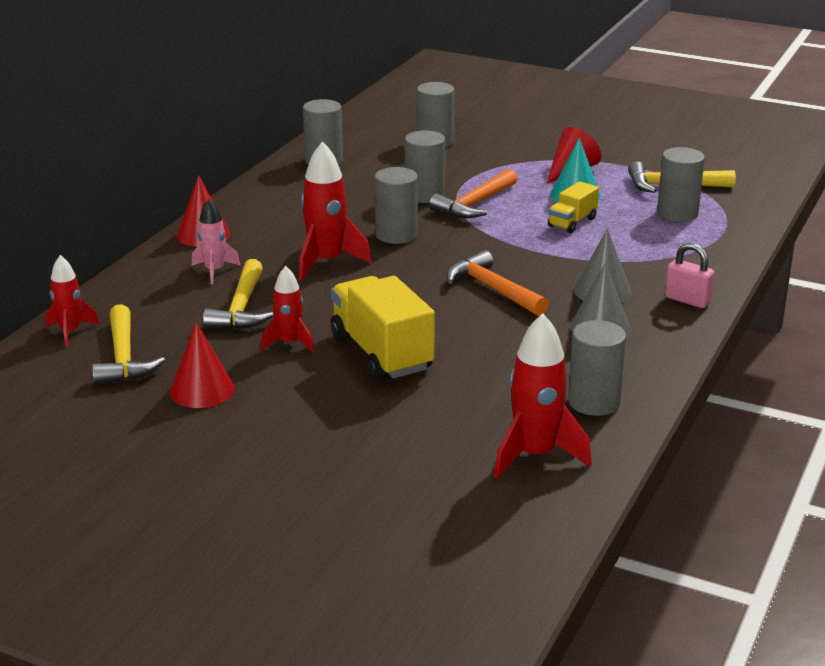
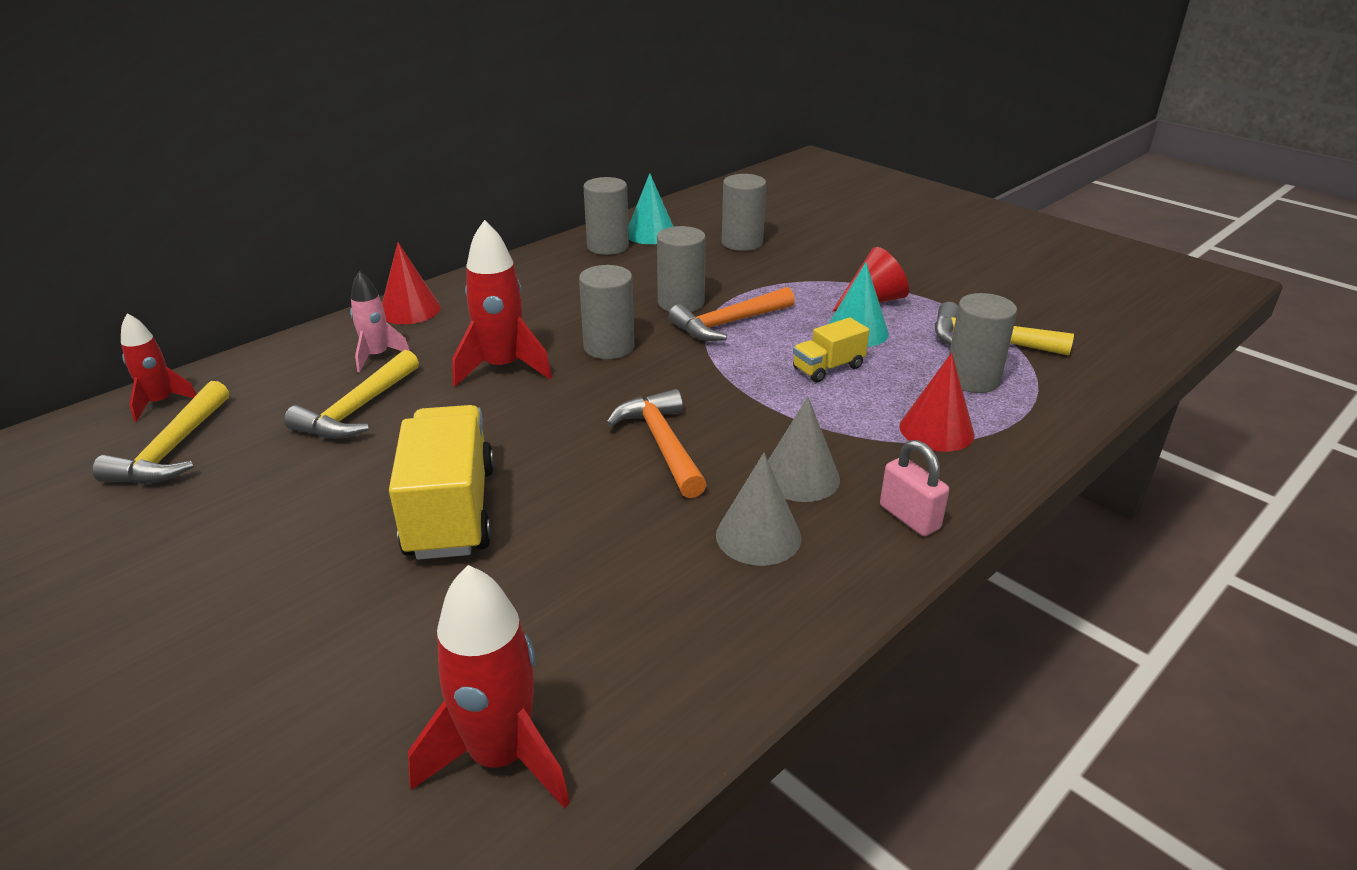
camera: 20 degrees right, 5 degrees up
(202, 390) = (202, 517): red cone -> red cone (936, 430)
(289, 343) = (361, 470): red rocket -> none
(351, 145) = (650, 233): none -> turquoise cone
(594, 402) = (660, 671): grey cylinder -> none

